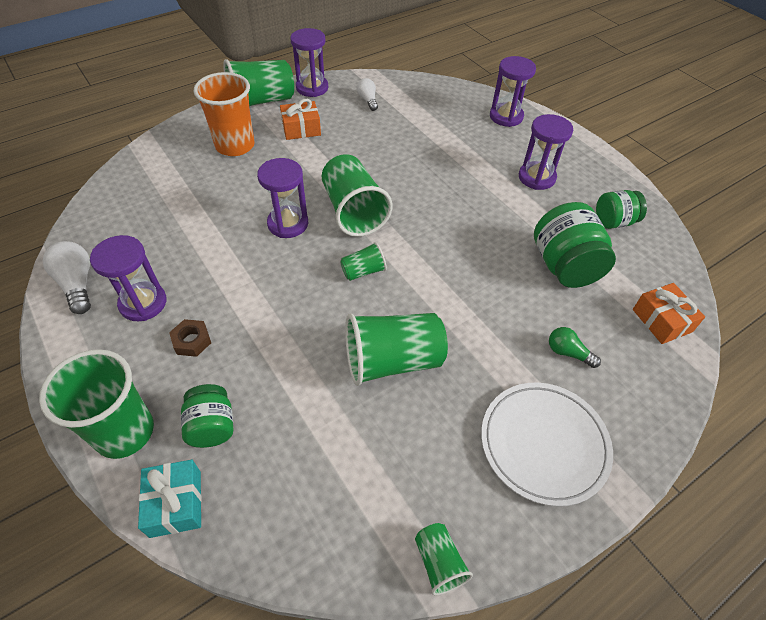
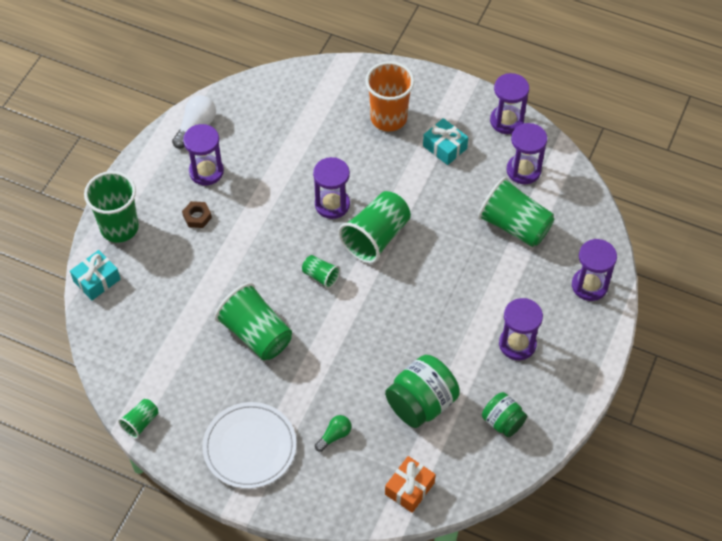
camera: 60 degrees right, 5 degrees up
(212, 426) = (149, 267): green jar -> none
(261, 101) = (457, 98): green cup -> green cup (514, 226)
(301, 129) = (444, 147): orange gift -> turquoise gift
(368, 100) = (523, 170): white light bulb -> purple hourglass
(568, 353) = (334, 436): green light bulb -> green light bulb turned 45 degrees clockwise

